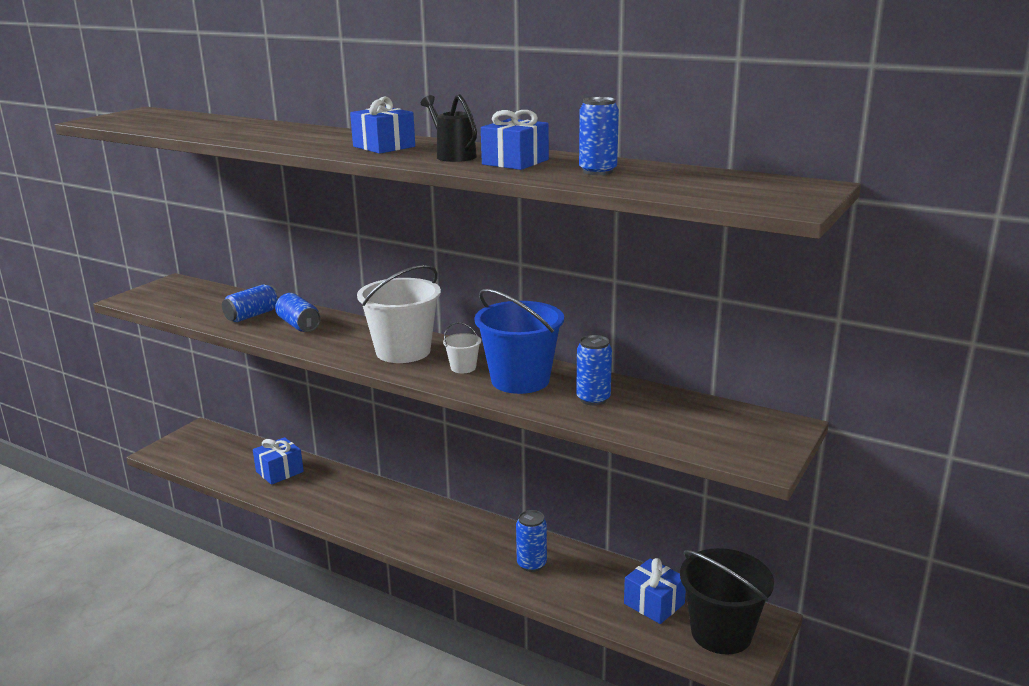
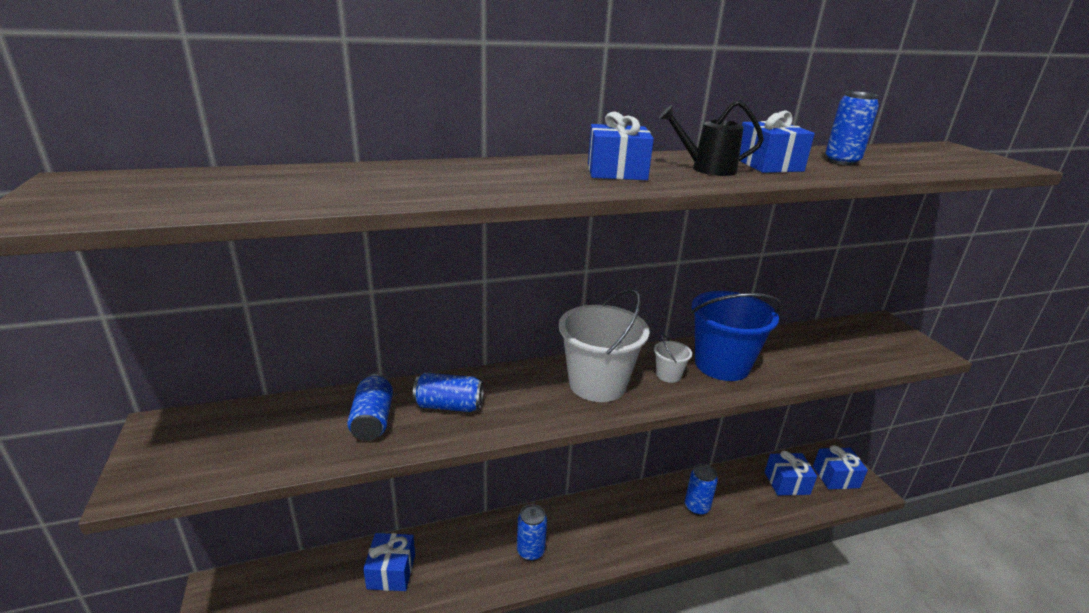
camera: 50 degrees left, 5 degrees up
(593, 399) = (786, 356): blue can -> blue can (530, 551)
(721, 633) = (835, 477): black bucket -> blue gift

